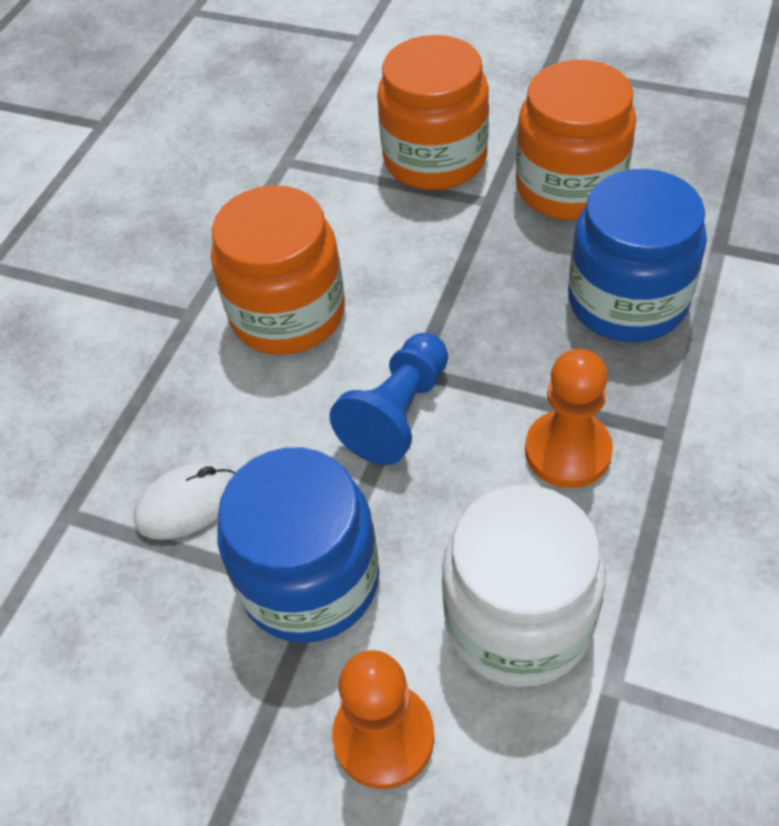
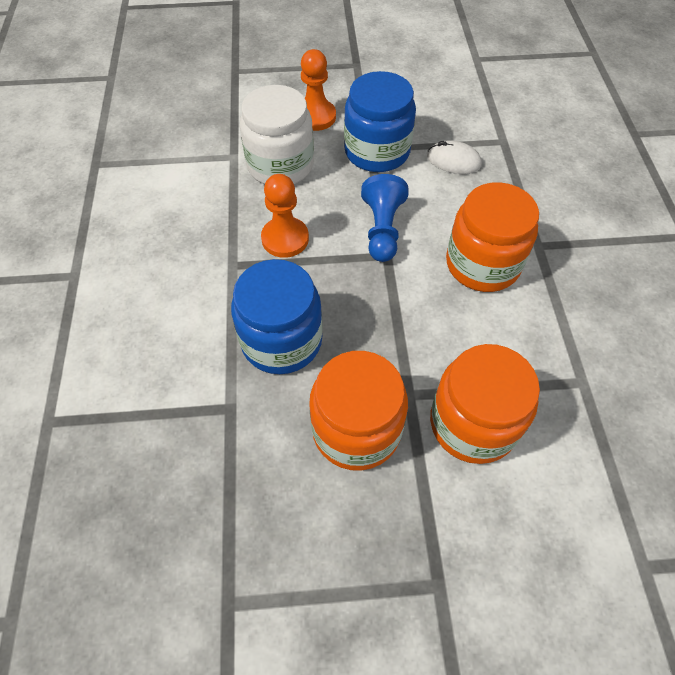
camera: 150 degrees right, 5 degrees up
(187, 503) = (453, 161): white mouse -> white mouse turned 75 degrees clockwise

